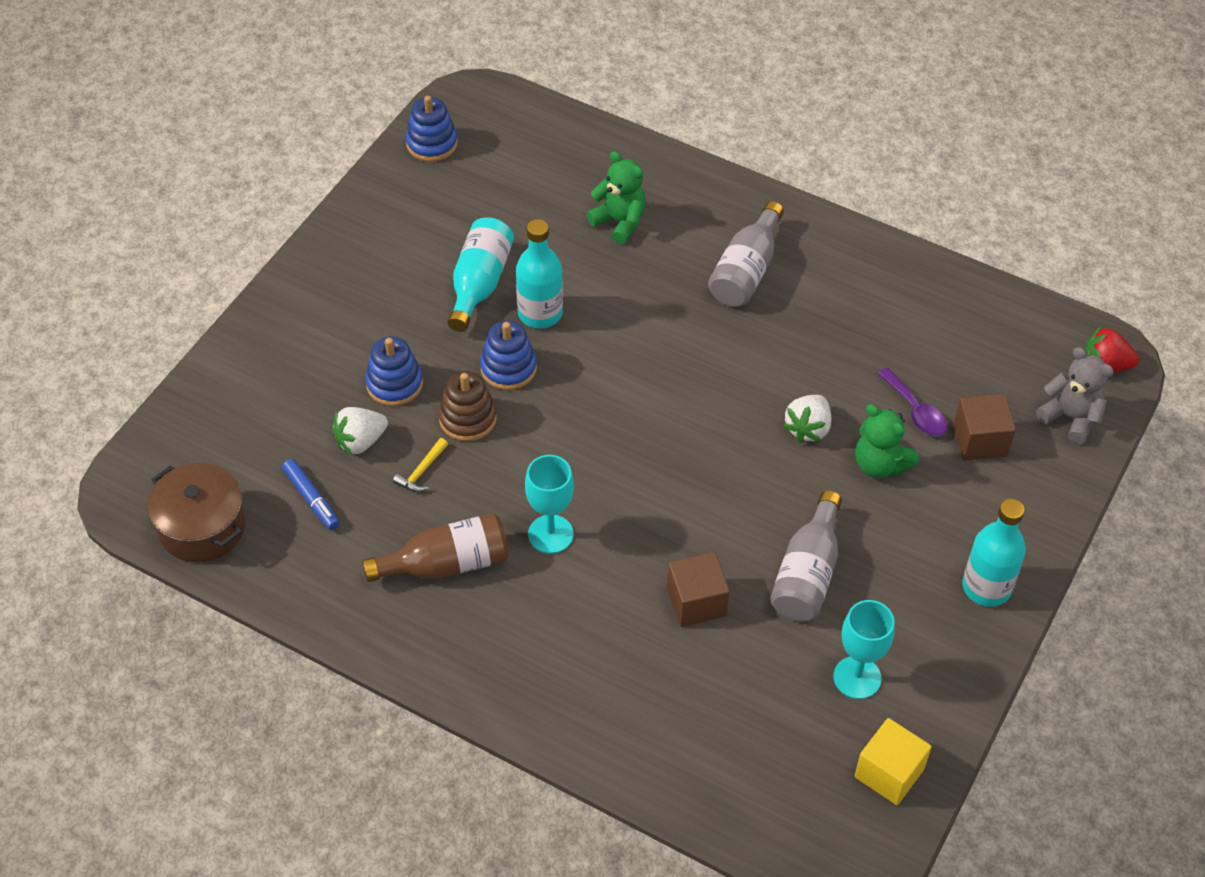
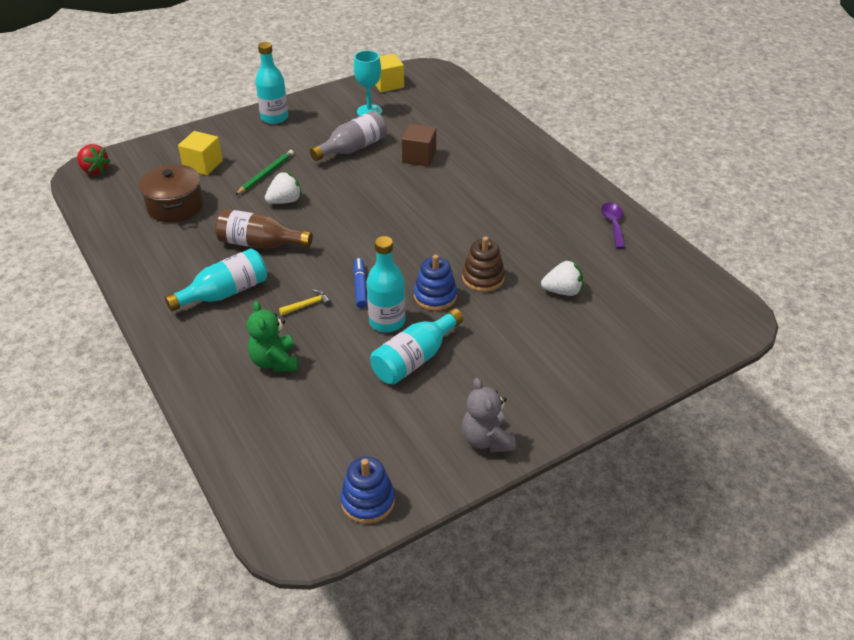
camera: 150 degrees left, 10 degrees down
(202, 527) = (690, 282): brown pot -> brown pot (175, 206)
(311, 499) = (611, 272): blue marker -> blue marker (360, 287)
(394, 384) = (520, 316): blue stacking toy -> none
(421, 471) = (531, 261): yellow hammer -> yellow hammer (308, 305)
(447, 564) = (543, 214): brown bottle -> brown bottle (260, 244)
(550, 534) = (474, 207): turquoise goblet -> none
(746, 271) = (225, 293): grey bottle -> turquoise bottle
(880, 464) = (266, 174): green teddy bear -> green pencil
(915, 411) = (218, 188): purple spoon -> purple spoon (613, 224)
(980, 440) = (203, 165): brown cube -> yellow cube
(1070, 417) = (145, 157): grey teddy bear -> grey teddy bear (486, 440)

